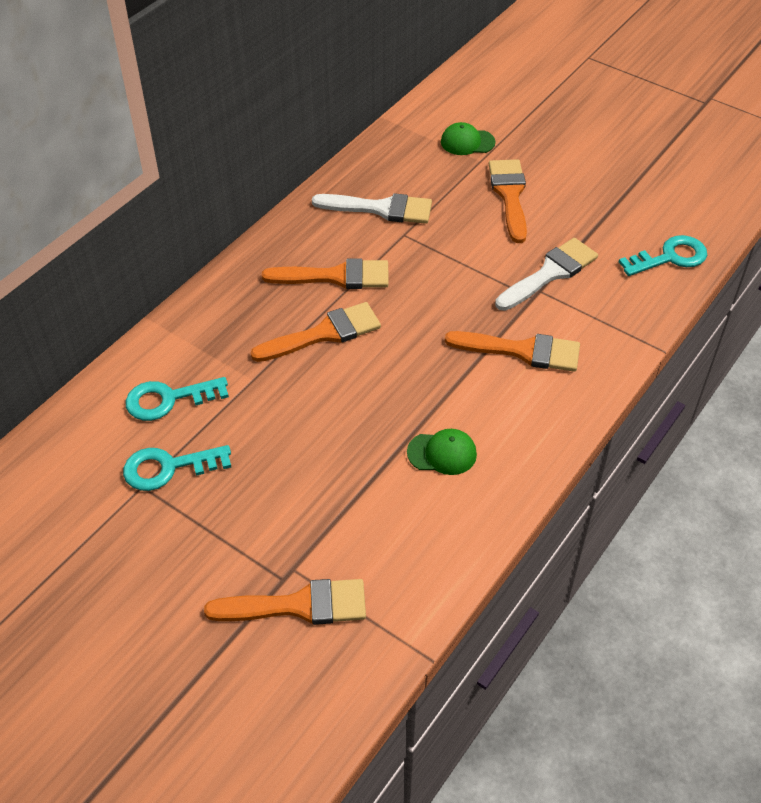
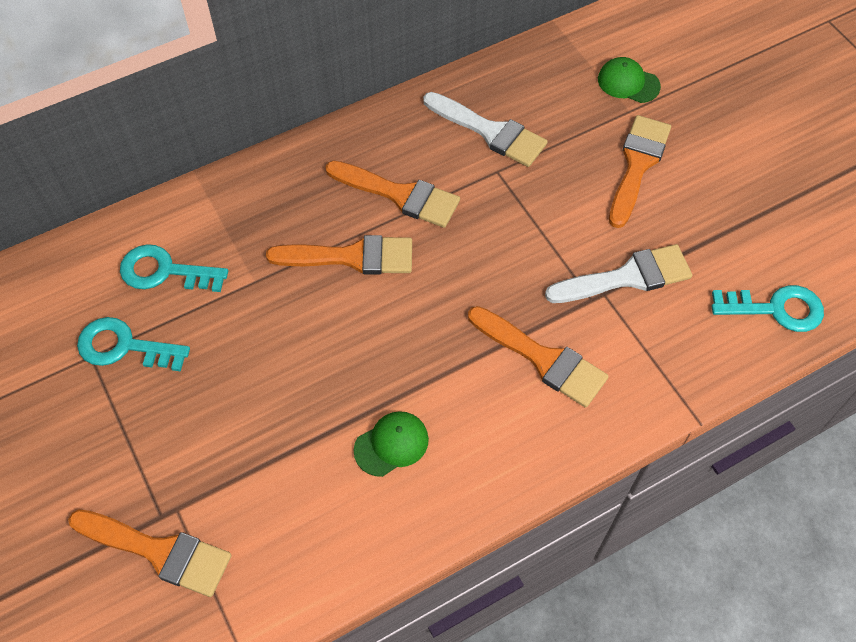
camera: 25 degrees right, 10 degrees up
(442, 453) = (391, 444): green cap -> green cap turned 60 degrees counterclockwise

